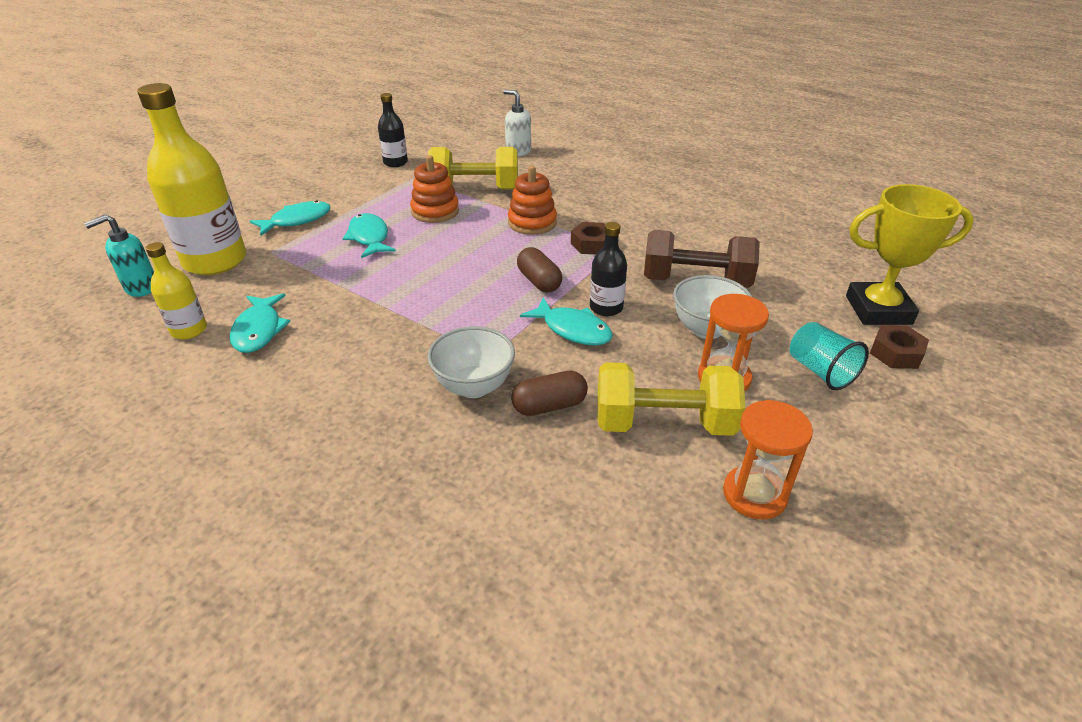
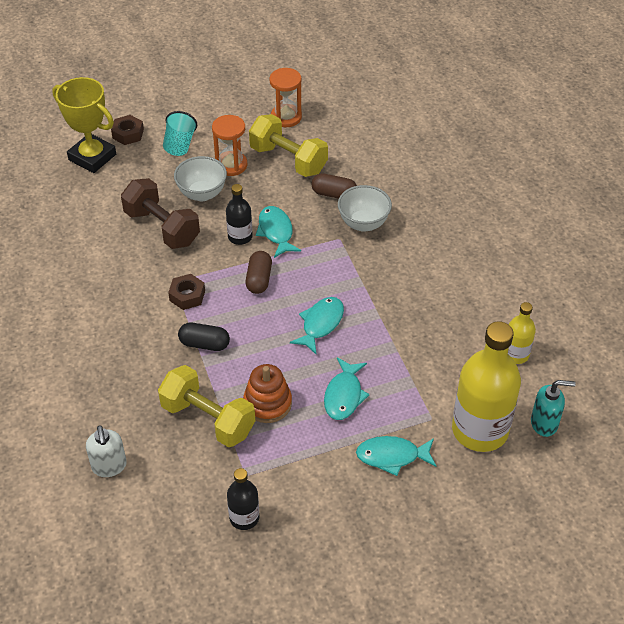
camera: 145 degrees left, 10 degrees up
(259, 330) = (469, 330): turquoise fish -> turquoise fish (321, 324)
(532, 223) = (204, 344): orange stacking toy -> black capsule

